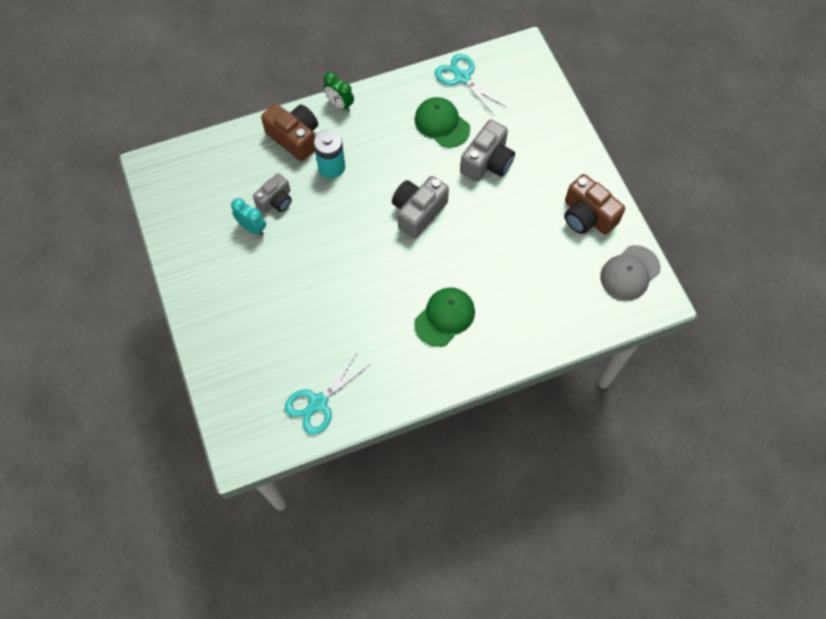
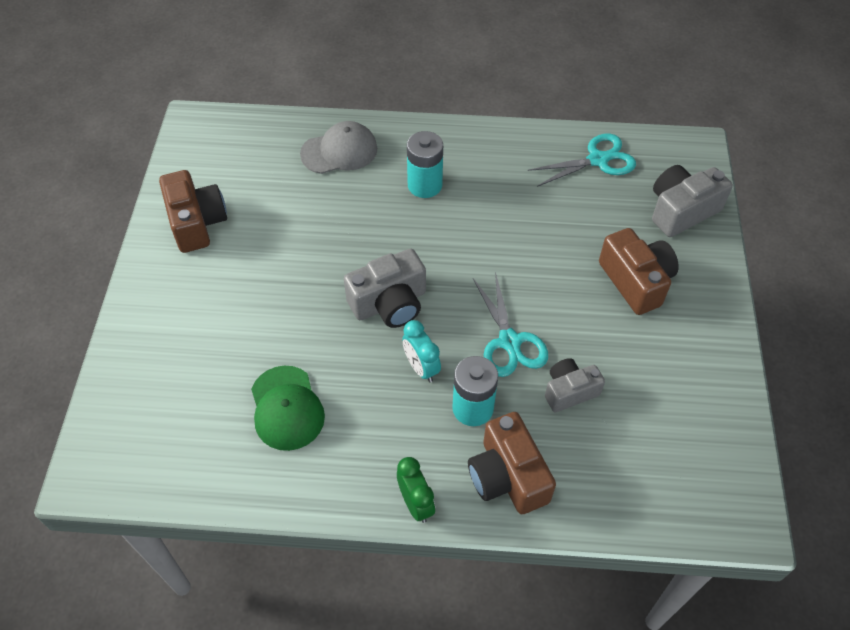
camera: 155 degrees left, 10 degrees down
(252, 228) = (613, 367): turquoise clock -> turquoise clock (421, 367)
(255, 298) = (636, 281): none -> brown camera
(445, 317) = (425, 185): green cap -> turquoise battery
(462, 77) = (210, 469): turquoise scissors -> turquoise scissors (509, 342)
(487, 162) = (263, 330): grey camera -> grey camera (681, 211)
(629, 273) = (202, 154): grey cap -> grey cap (339, 151)

